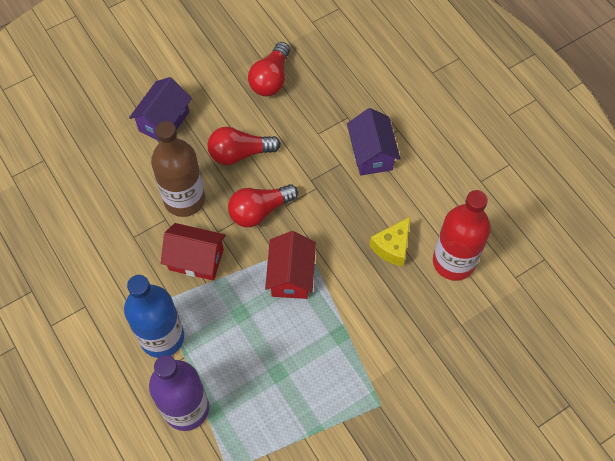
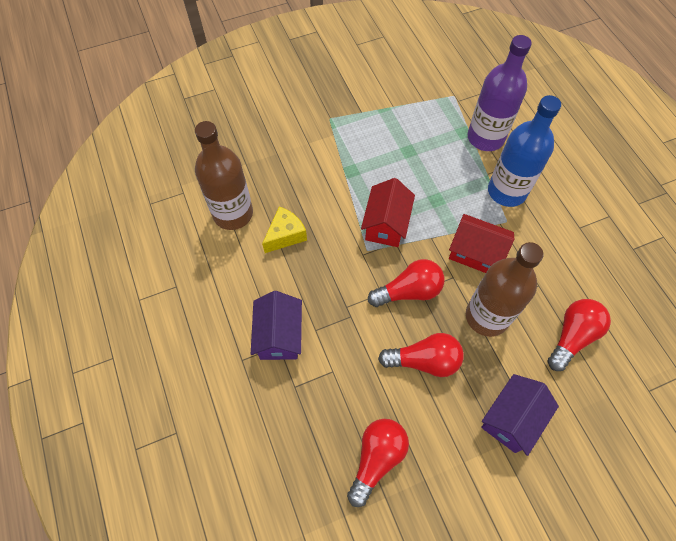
camera: 170 degrees left, 0 degrees up
(106, 194) = (572, 336): none -> red light bulb
(453, 261) = (233, 214): red bottle -> brown bottle

